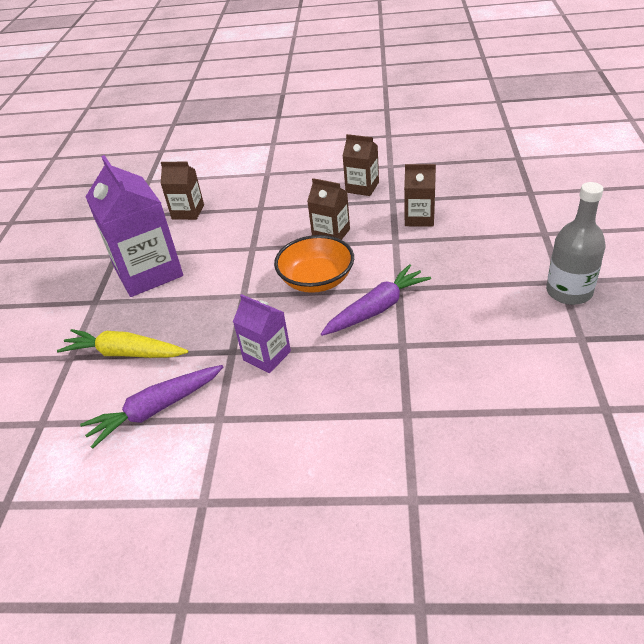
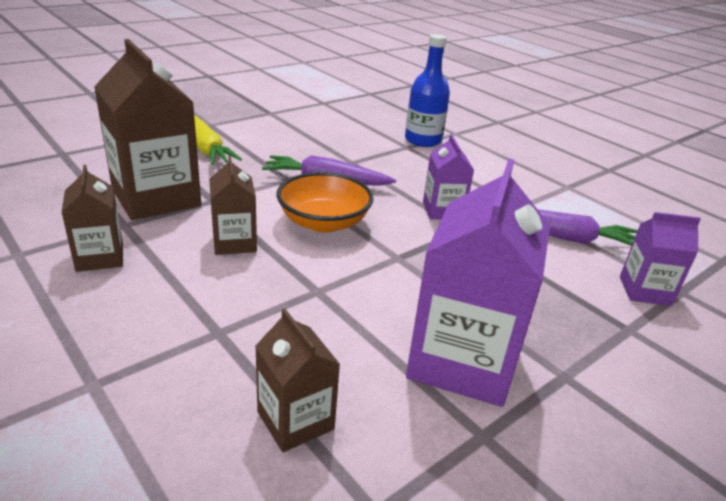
camera: 140 degrees left, 10 degrees down
(69, 400) = (645, 291): none -> purple carton
(125, 353) = (563, 291): yellow carrot -> yellow carrot (207, 148)
(414, 442) = (423, 140): none -> blue bottle
(419, 218) = (156, 198): brown carton -> brown carton, size x1.88
(569, 292) = (222, 121): grey bottle -> none

